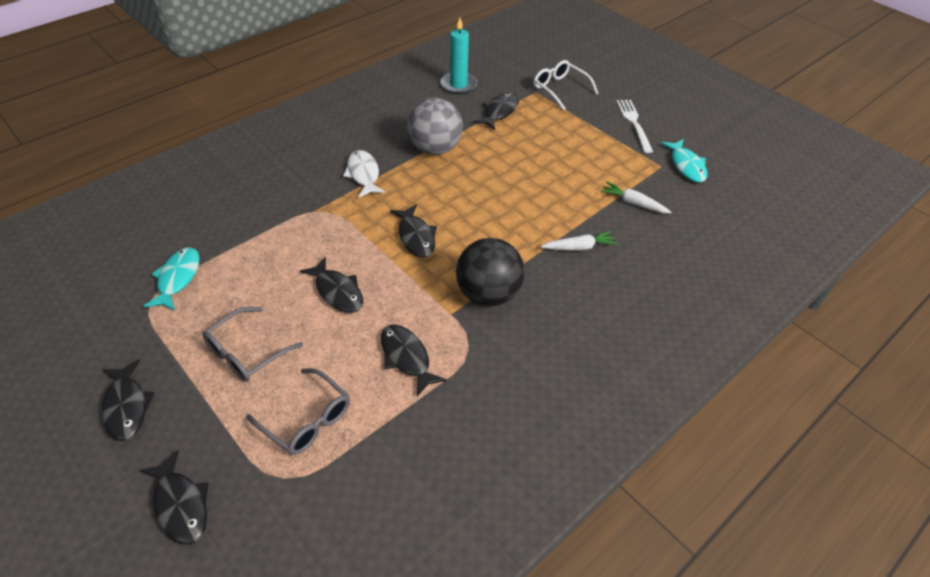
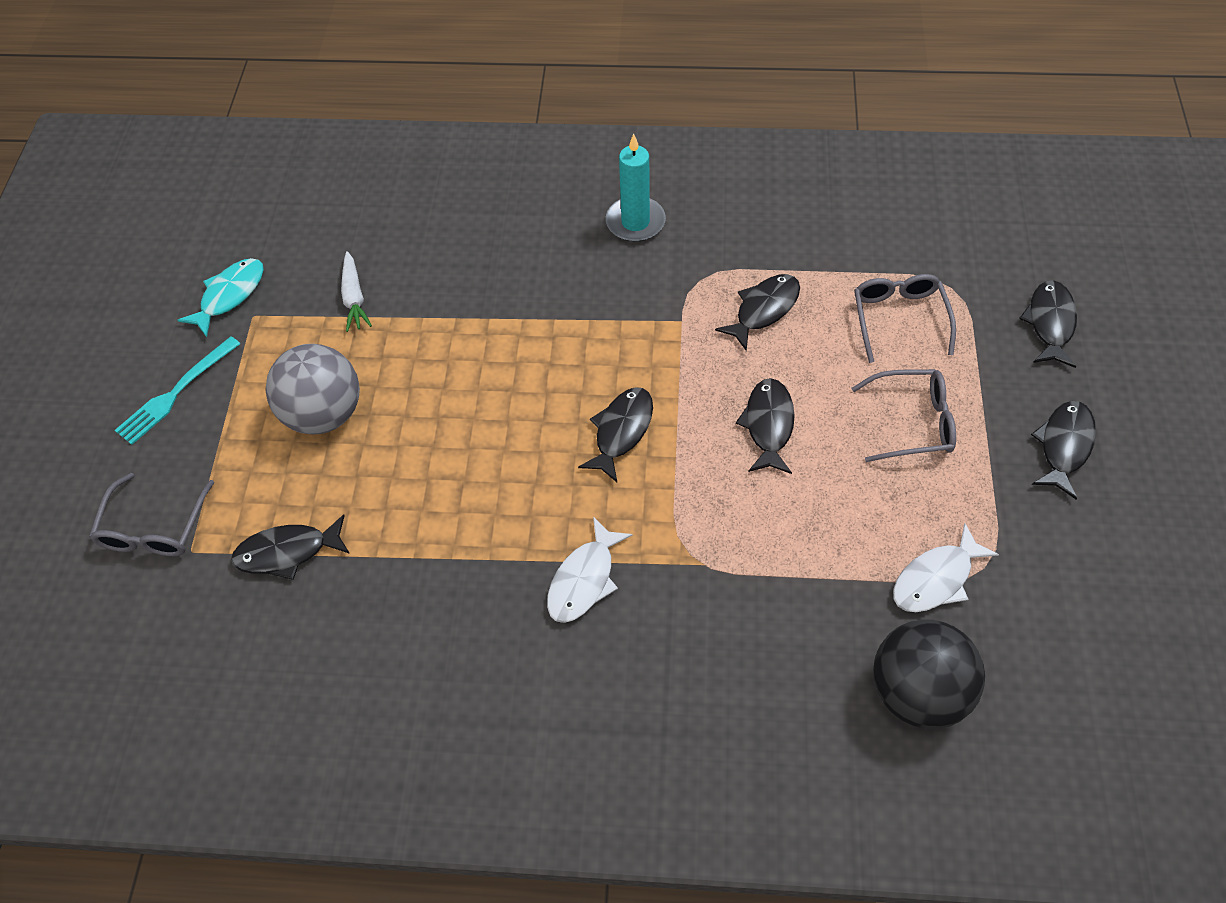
camera: 130 degrees left, 10 degrees up
(178, 278) = (936, 578): turquoise fish -> white fish
(407, 357) = (764, 310): black fish -> black fish turned 150 degrees counterclockwise
(435, 149) = (450, 552): grey ball -> grey ball (324, 413)
(458, 85) = (261, 663): turquoise candle -> turquoise candle (635, 222)
(488, 294) = (624, 313): black ball -> black ball (917, 691)
(559, 89) = (154, 529): white glasses -> grey glasses
(579, 247) = (478, 294): white carrot -> none
(633, 123) = (175, 394): white fork -> turquoise fork

